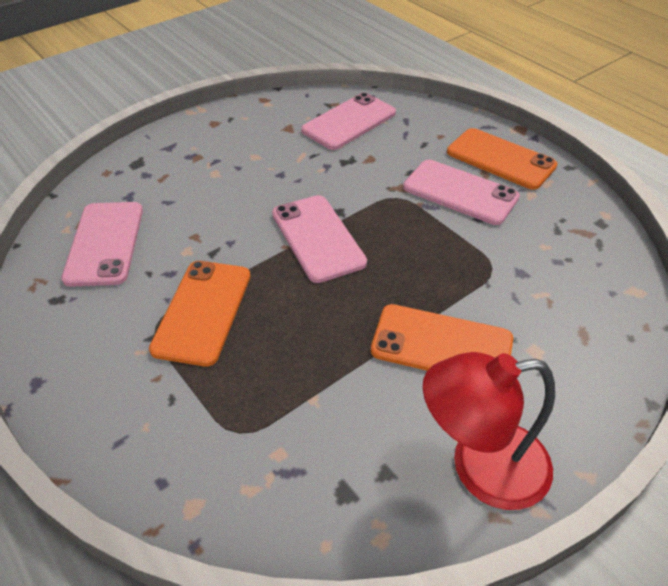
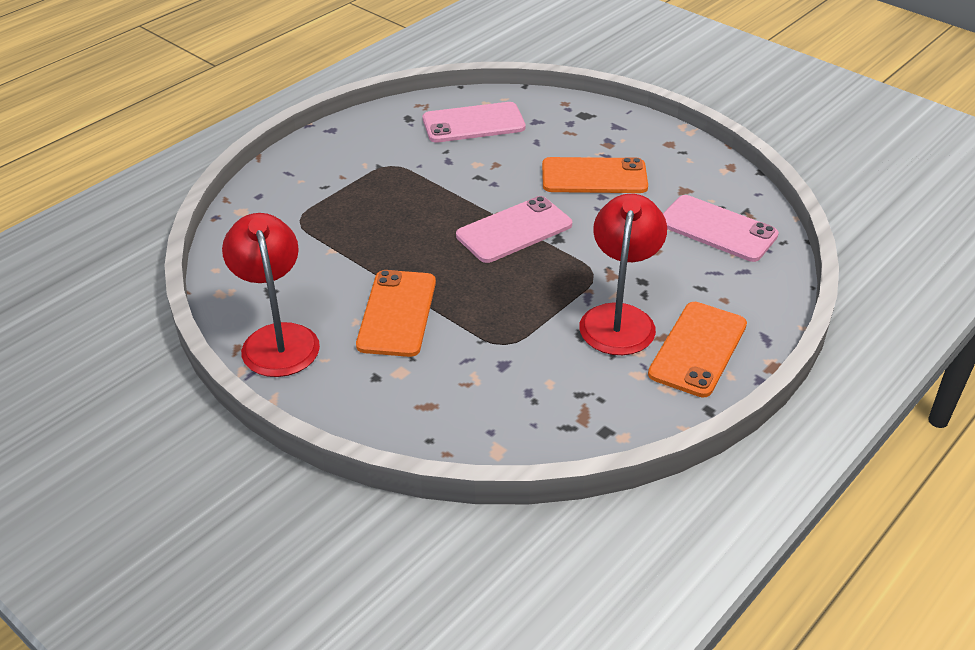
camera: 80 degrees right, 5 degrees down
(203, 311) = (409, 184): orange phone -> orange phone (594, 177)
(460, 192) = (619, 318): pink phone -> red lamp

